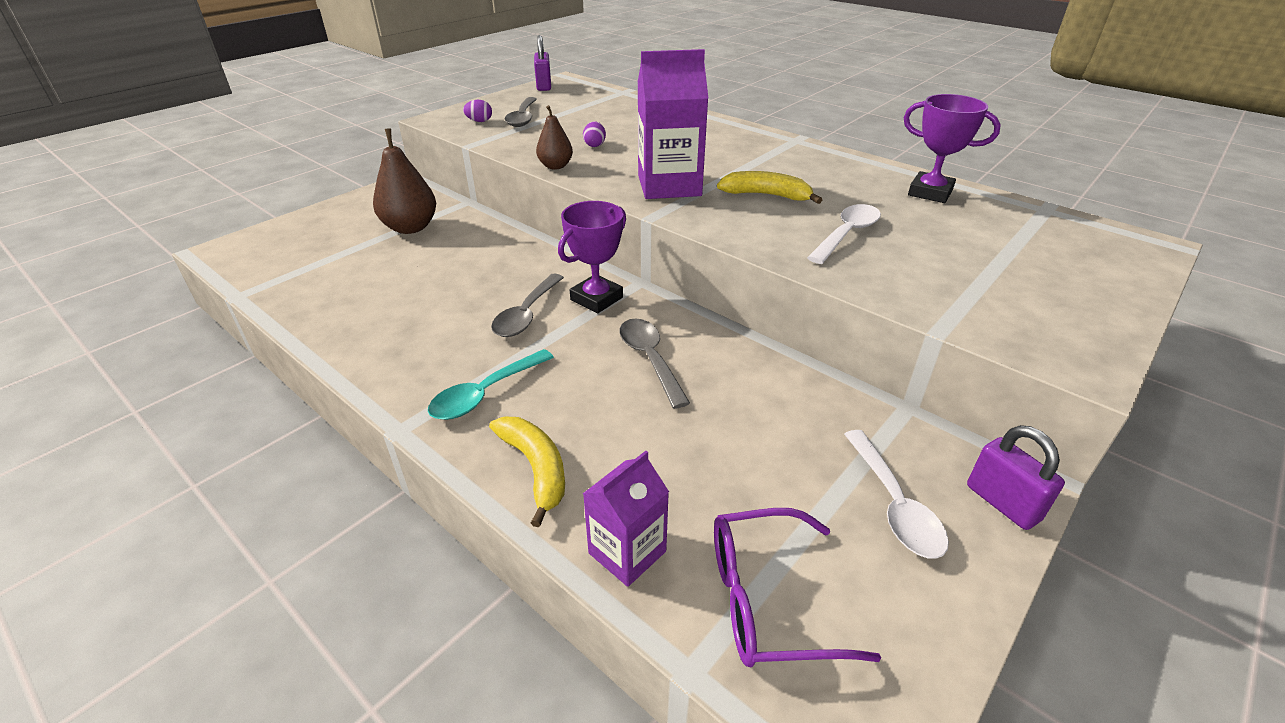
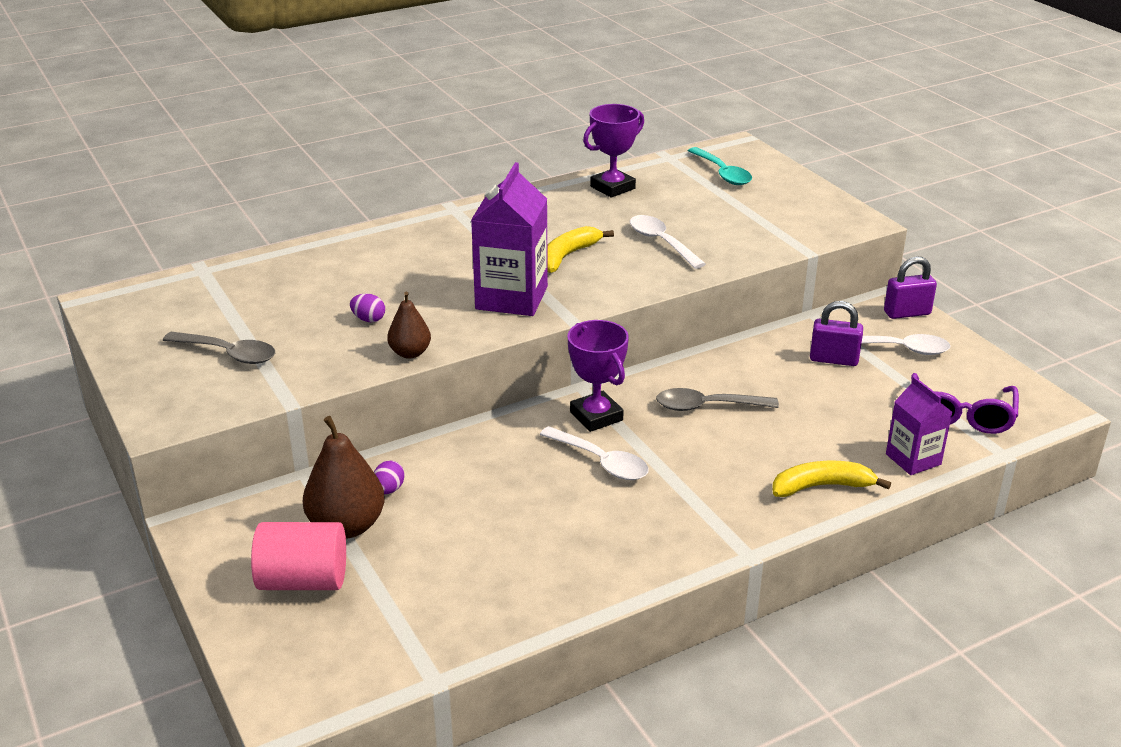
camera: 70 degrees left, 5 degrees down
(349, 227) = (303, 580): none -> pink cylinder
(479, 121) = (208, 387): purple egg -> purple egg (389, 490)
(485, 393) = (718, 501): turquoise spoon -> turquoise spoon (722, 173)
(526, 314) = (601, 462): grey spoon -> white spoon
(544, 86) = (113, 321): purple padlock -> purple padlock (833, 359)

